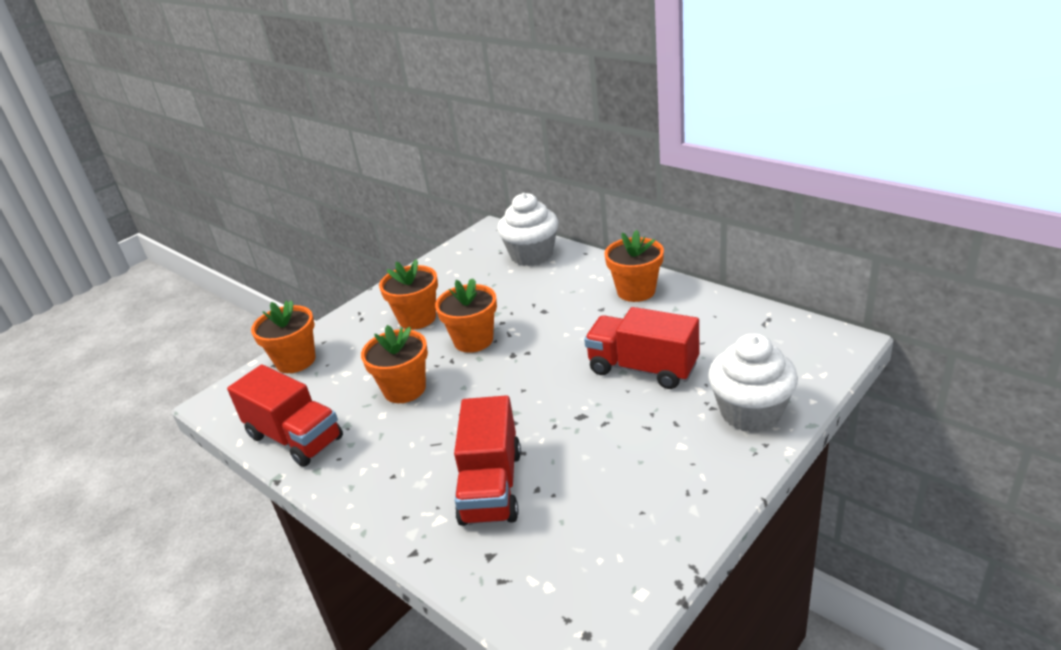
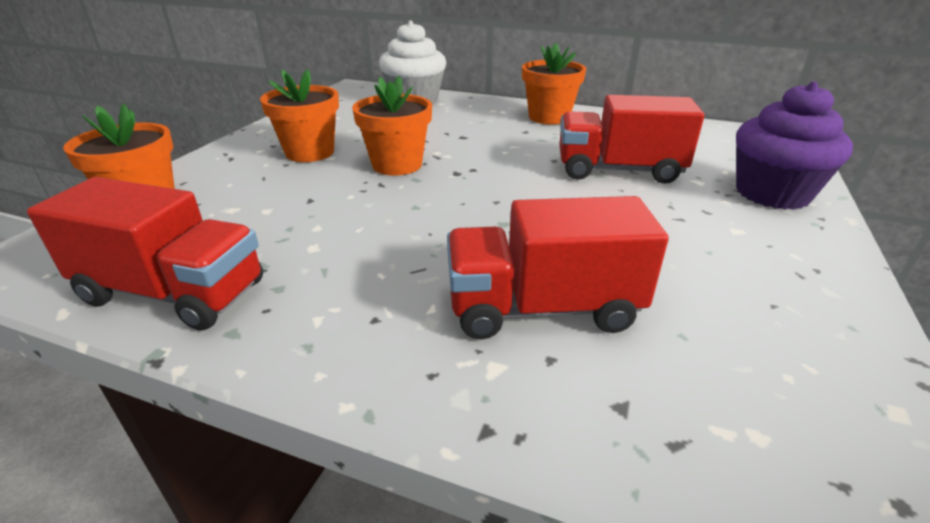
camera: 25 degrees left, 0 degrees up
(404, 389) = (332, 217): orange flower pot -> none
(491, 486) = (542, 308): red truck -> red truck turned 105 degrees clockwise
(750, 412) = (772, 193): white cupcake -> purple cupcake

